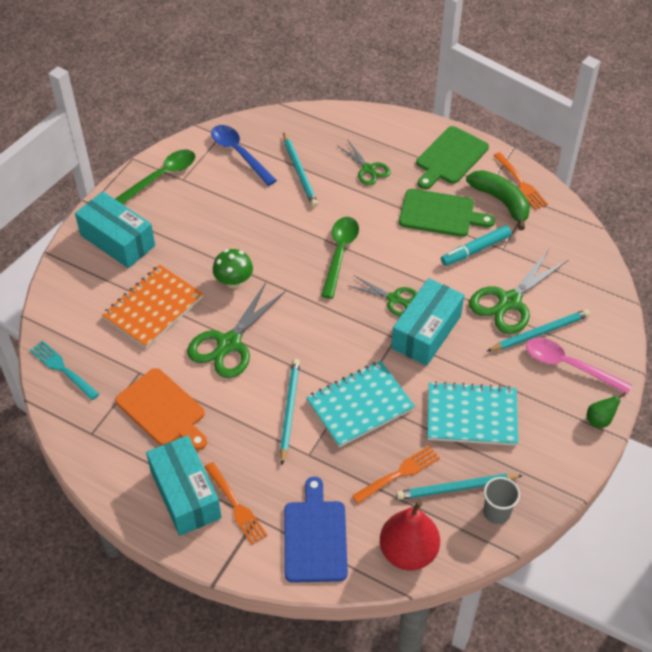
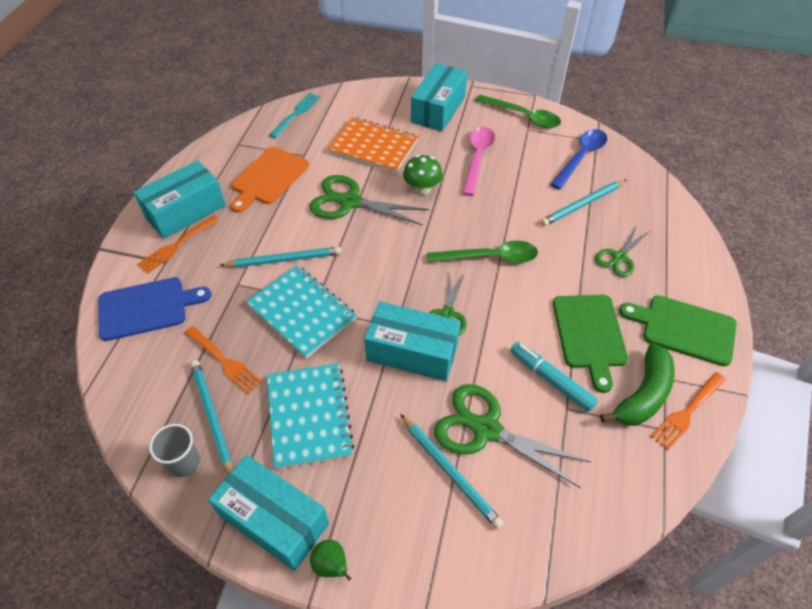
camera: 75 degrees right, 0 degrees up
(408, 552) = (132, 386): red pear -> none
(558, 452) = (274, 519): none -> turquoise box
(569, 365) = (408, 514): pink spoon -> pink spoon (477, 158)

